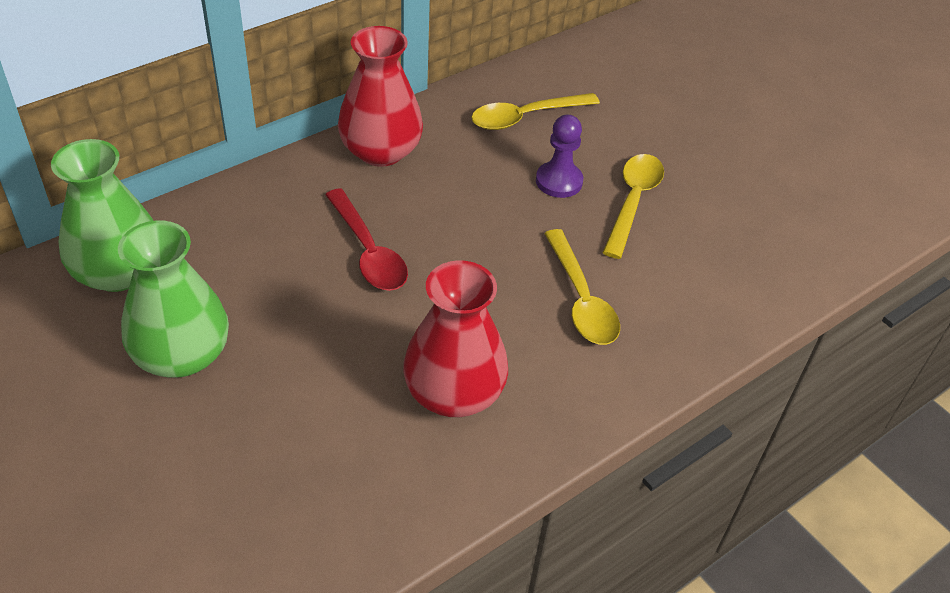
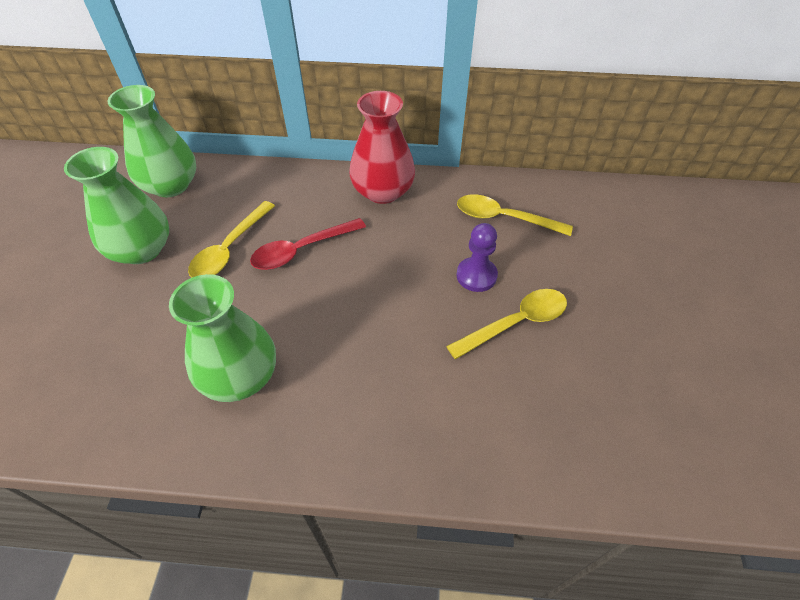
camera: 45 degrees right, 5 degrees up
(368, 251) = (302, 250): red spoon -> red spoon turned 45 degrees clockwise
(454, 392) = (240, 376): red vase -> green vase
(581, 299) = (394, 370): yellow spoon -> yellow spoon (230, 249)

